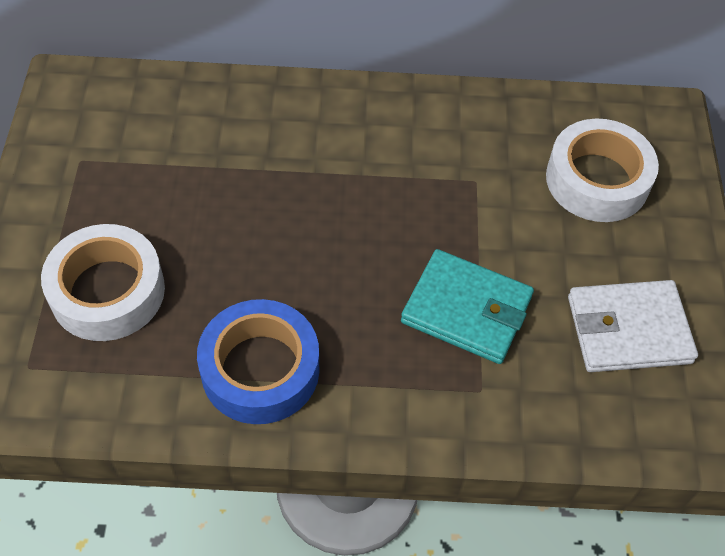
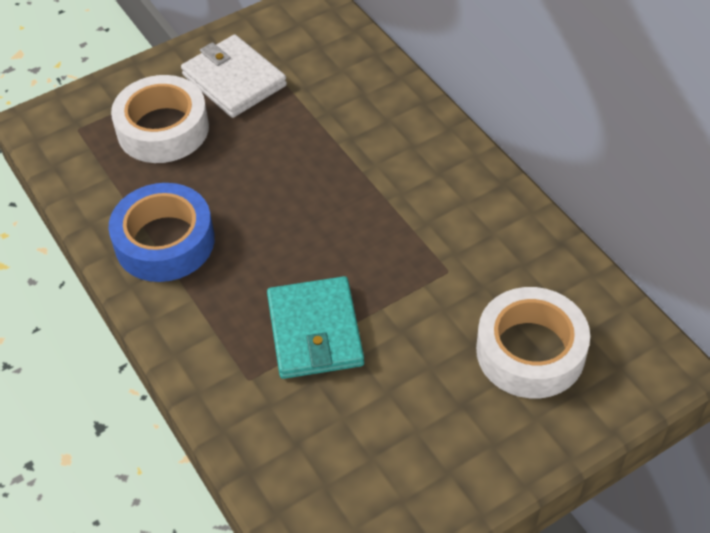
camera: 60 degrees right, 5 degrees down
(628, 330) = (388, 451): white wallet -> white wallet (234, 80)

